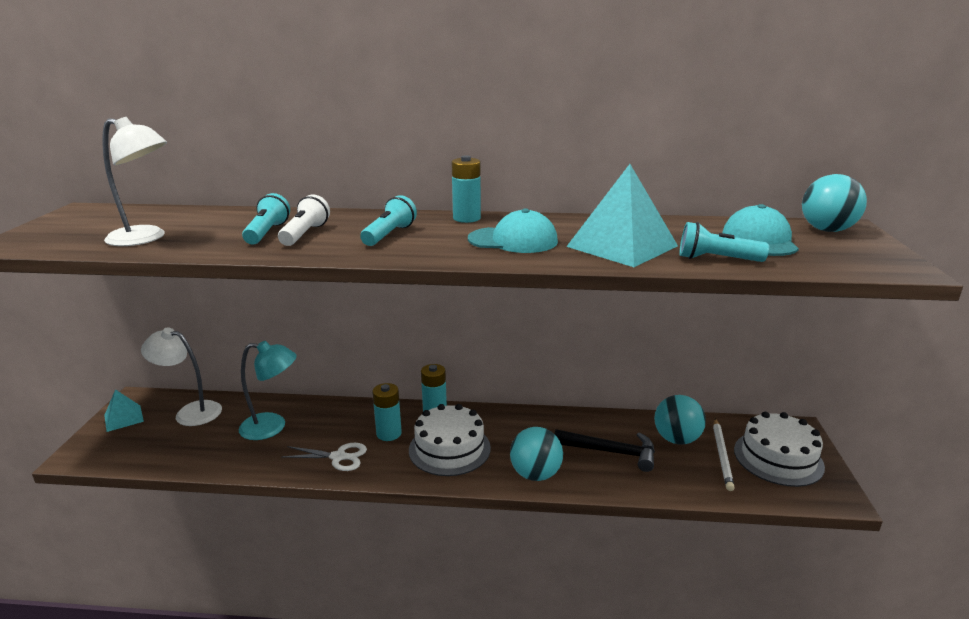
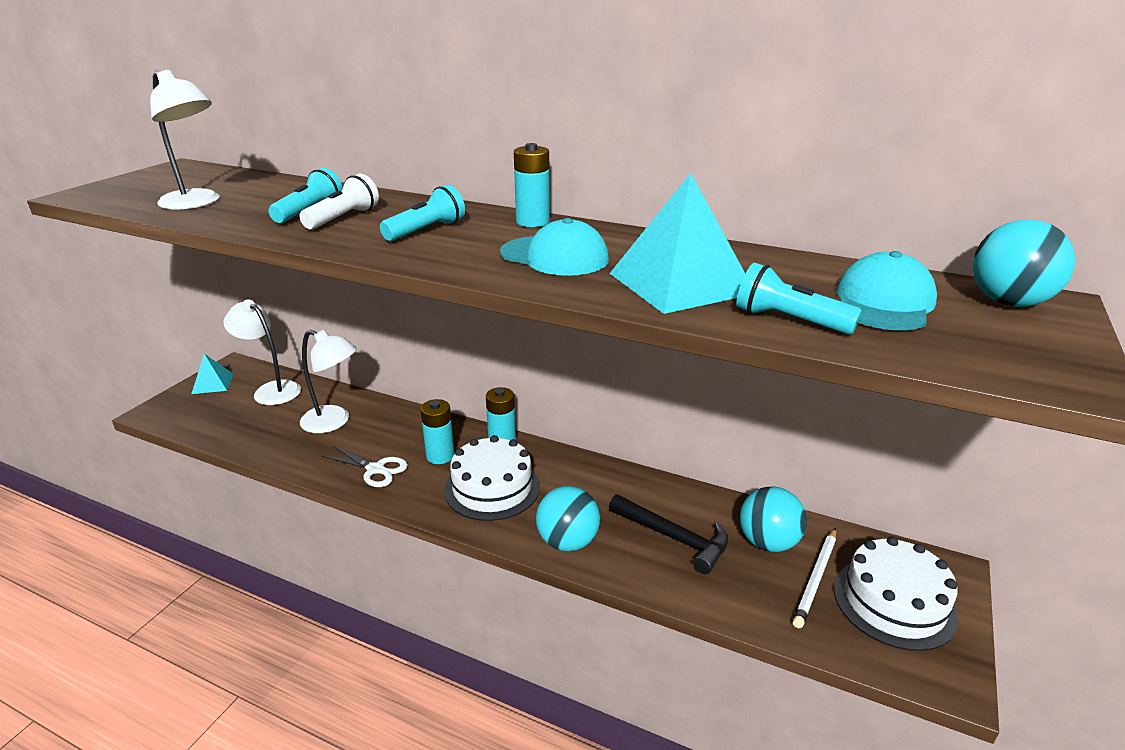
camera: 20 degrees right, 5 degrees up
(272, 427) = (334, 422): turquoise lamp -> white lamp

